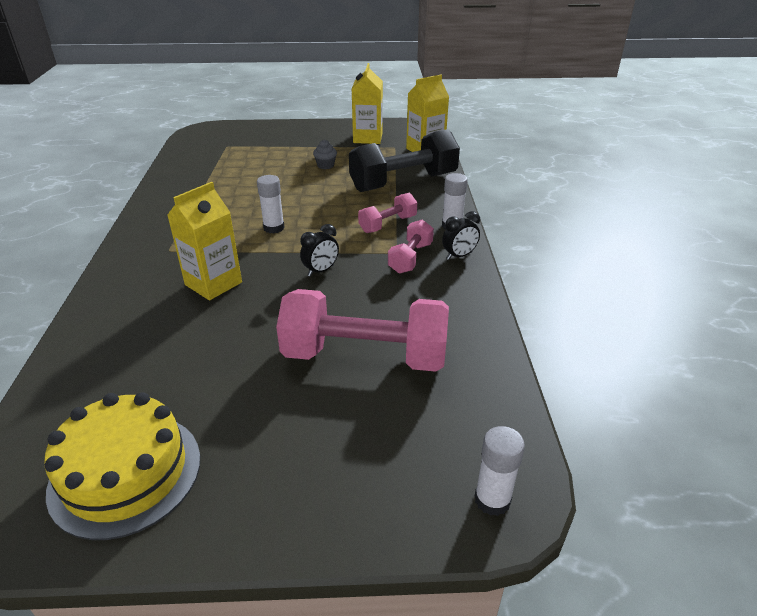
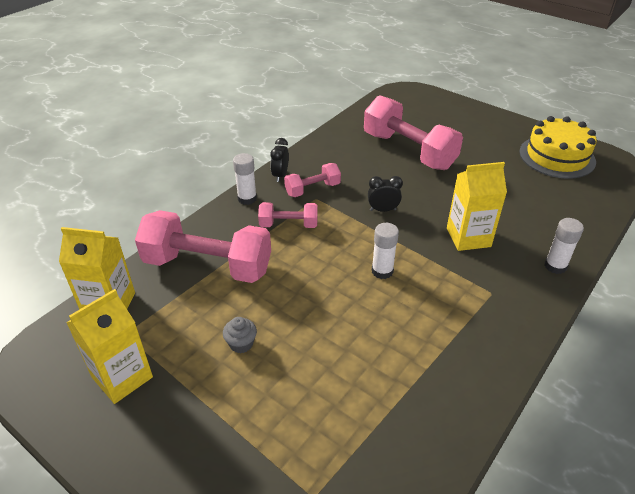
camera: 140 degrees left, 5 degrees up
(403, 182) = (208, 266): black dumbbell -> pink dumbbell
(459, 256) = (280, 175): black clock -> black clock turned 90 degrees counterclockwise
(492, 500) = (411, 94): white glue stick -> white glue stick (555, 266)

